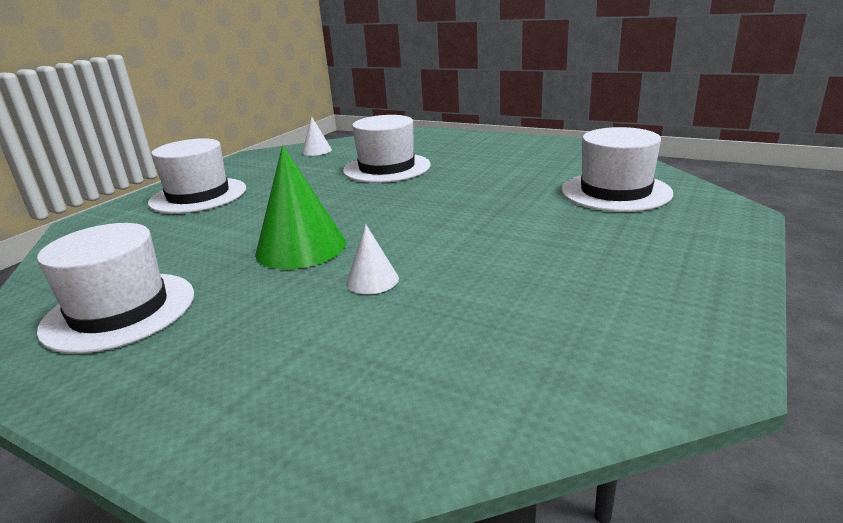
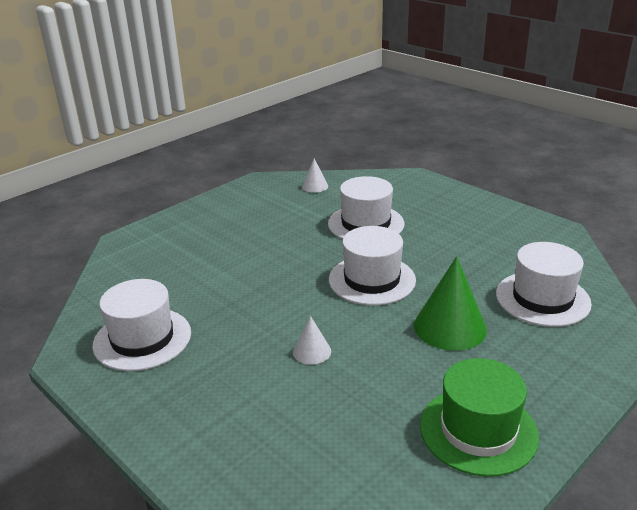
camera: 15 degrees right, 5 degrees up
(198, 195) = (209, 227): white hat -> white hat (372, 280)
(301, 248) = (272, 306): green cone -> green cone (450, 327)
(637, 316) = (478, 430): none -> green hat

